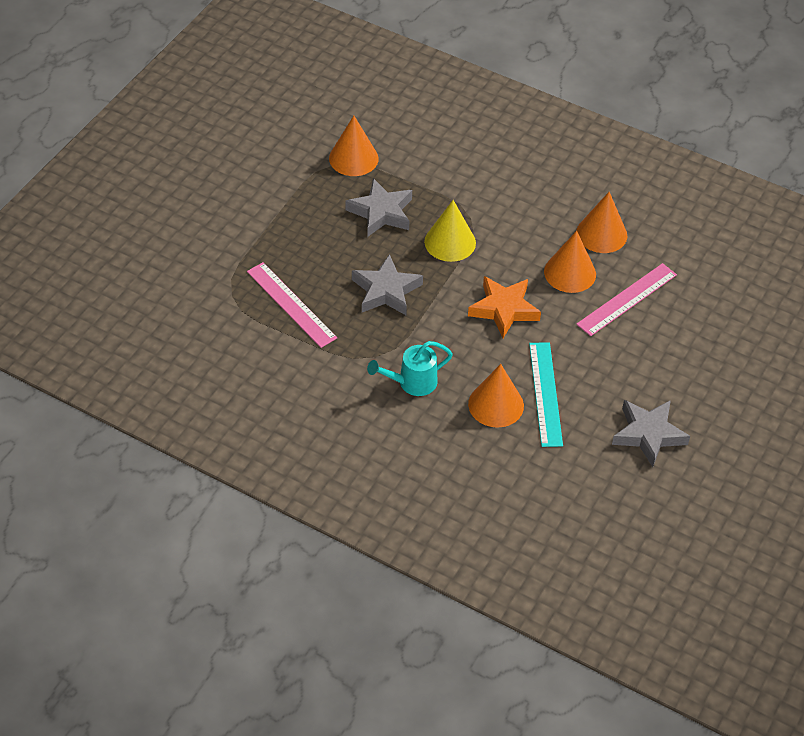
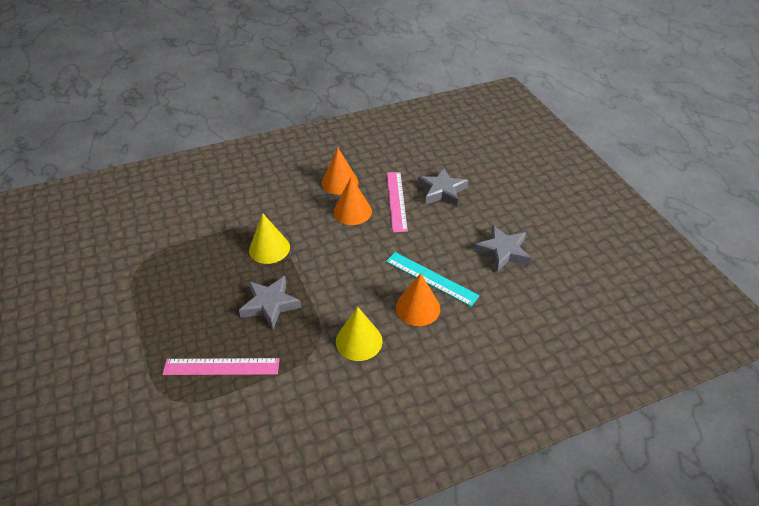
camera: 50 degrees left, 5 degrees down
(353, 158) = (148, 251): orange cone -> none
(381, 212) = (206, 266): grey star -> grey star (442, 191)
(411, 383) = (359, 341): turquoise watering can -> yellow cone
(504, 309) = (348, 256): orange star -> none

